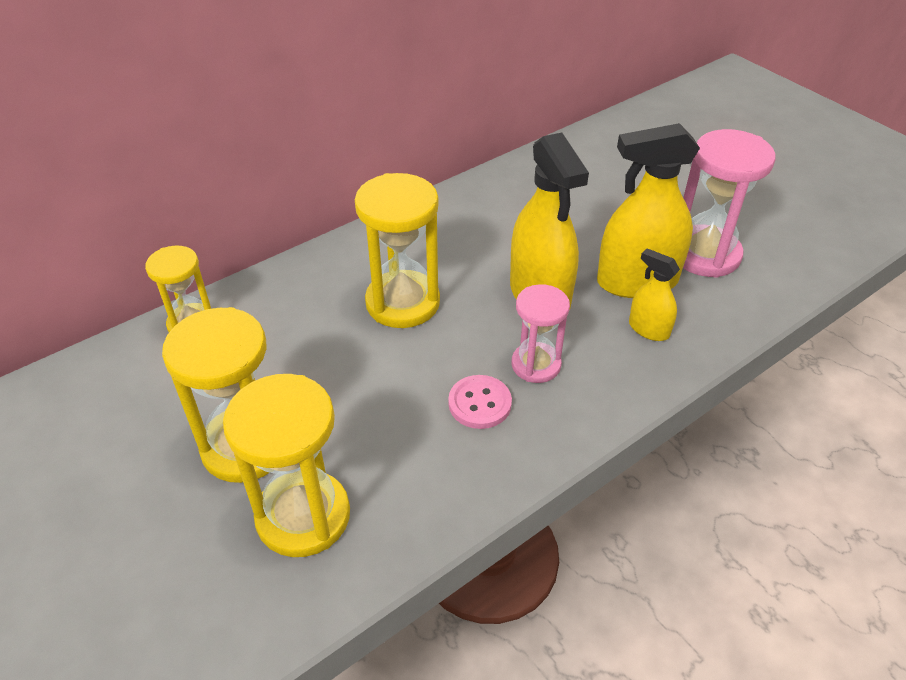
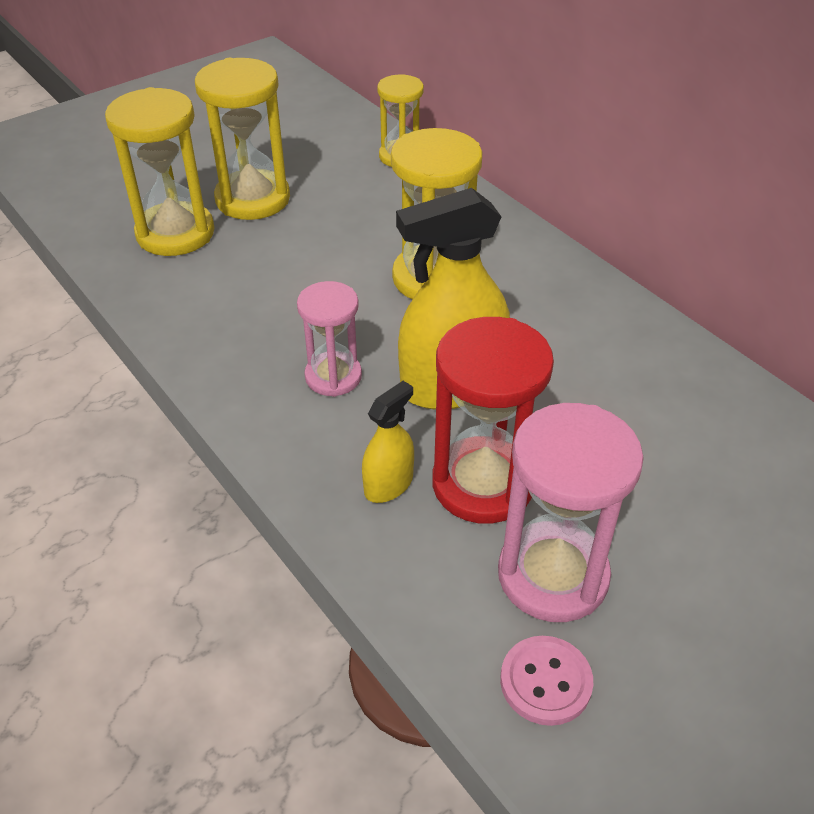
camera: 90 degrees right, 0 degrees up
(479, 403) = (282, 333): pink button -> pink button (545, 682)
(637, 281) = (482, 484): yellow spray bottle -> red hourglass

